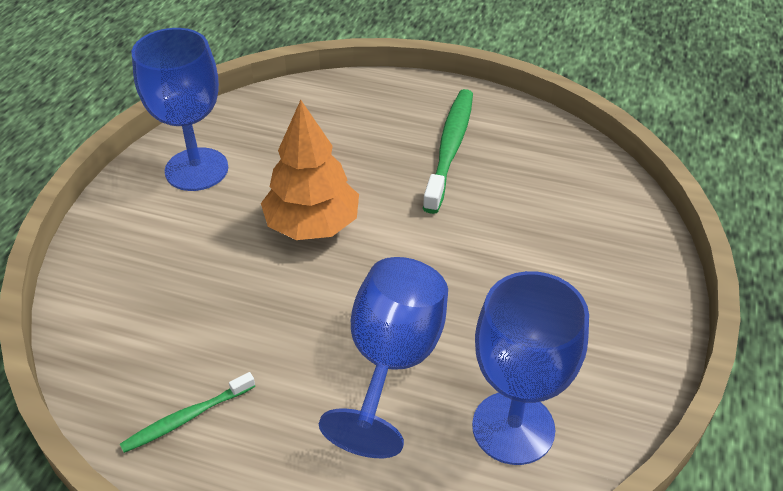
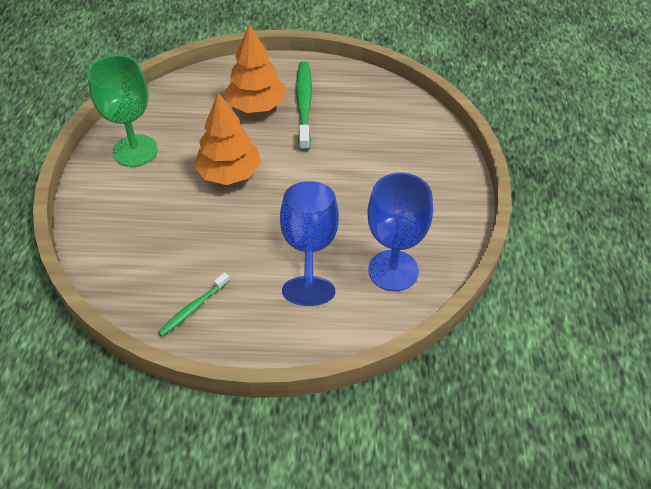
camera: 15 degrees left, 5 degrees up
(196, 169) = (135, 151): blue goblet -> green goblet
(382, 138) = (256, 105): none -> orange tree

